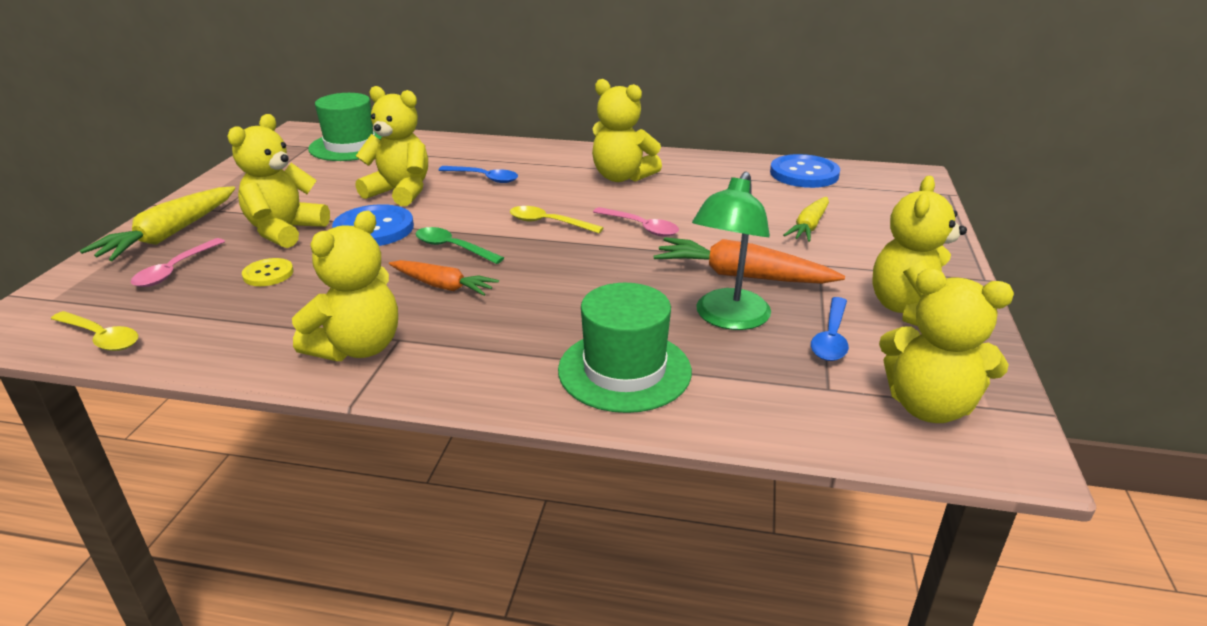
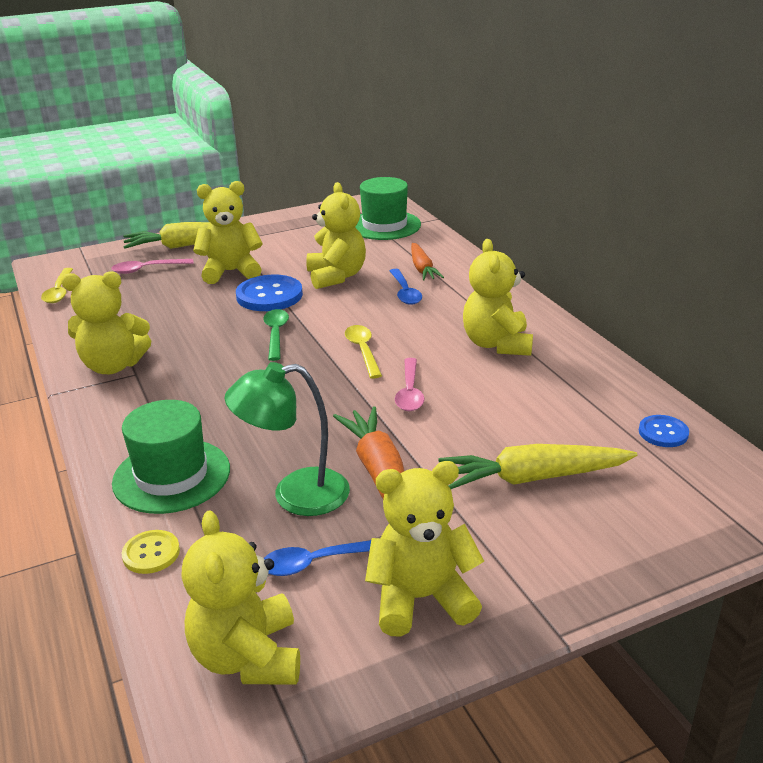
camera: 55 degrees right, 0 degrees up
(268, 274) = (171, 296): yellow button -> yellow button (151, 553)
(443, 286) = (218, 356): orange carrot -> orange carrot (422, 268)
(804, 174) = (663, 433): blue button -> blue button, size x0.55
(809, 227) = (533, 478): yellow carrot -> yellow carrot, size x1.55

